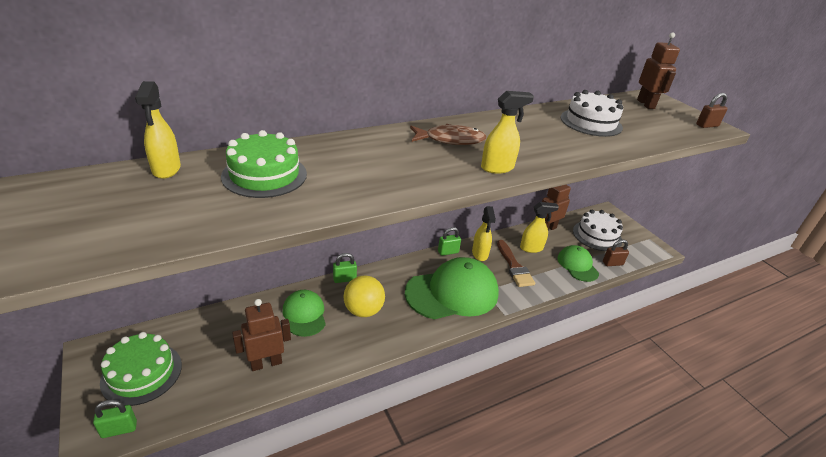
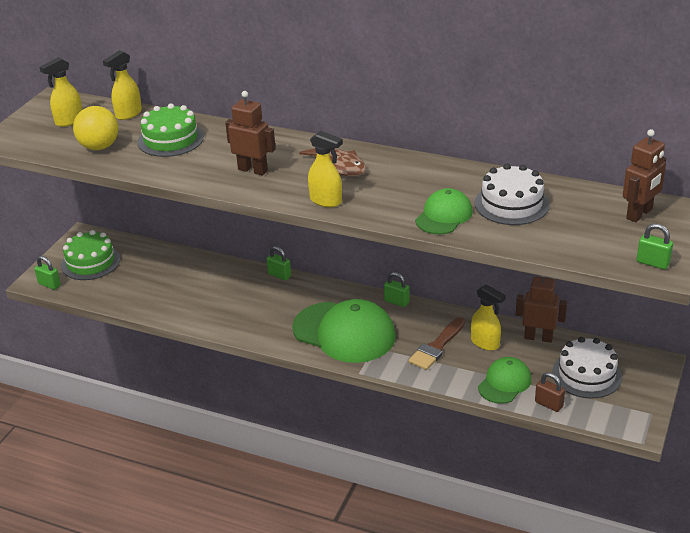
camera: 55 degrees right, 0 degrees up
(266, 363) = (155, 298): brown robot -> brown robot (253, 170)
(304, 314) = (217, 283): green cap -> green cap (444, 216)
(363, 310) = (258, 304): yellow ball -> yellow ball (99, 147)
(480, 254) = (423, 319): yellow spray bottle -> yellow spray bottle (69, 121)
(707, 125) = (652, 263): brown padlock -> green padlock

